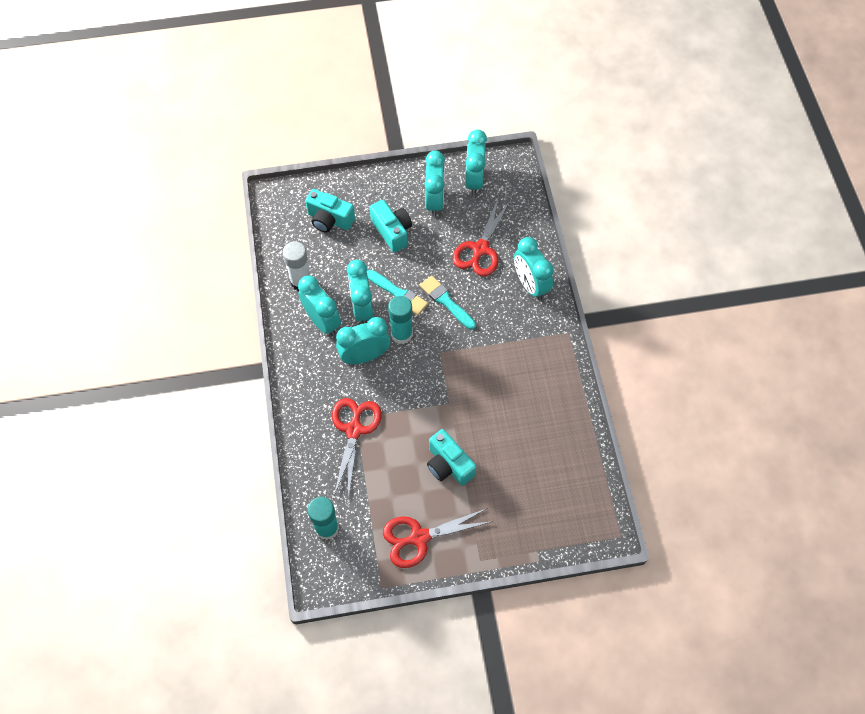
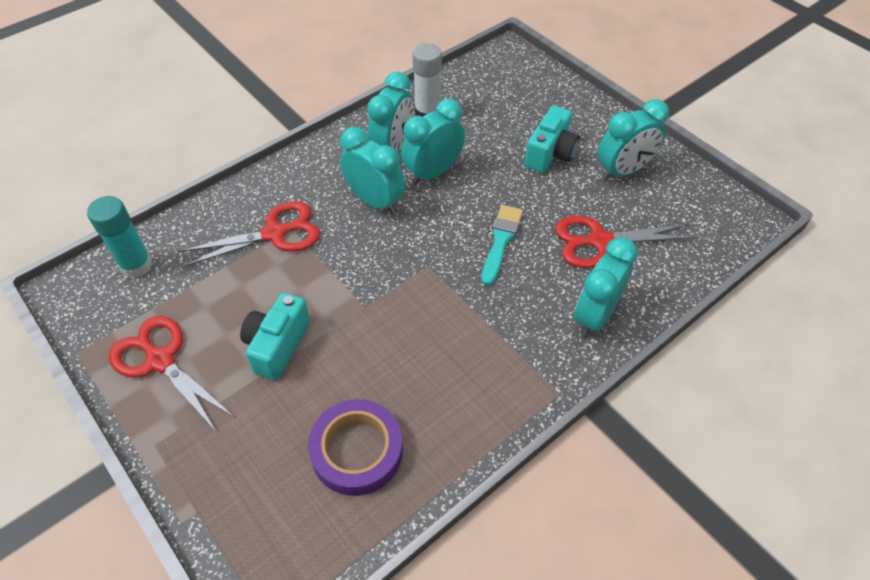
camera: 60 degrees right, 10 degrees down
(329, 219) = (519, 100): turquoise camera -> none
(398, 293) = (476, 194): turquoise brush -> none
(401, 334) = (426, 220): turquoise glue stick -> none
(474, 180) = (686, 193): turquoise clock -> none
(545, 452) = (357, 450): none -> purple tape

